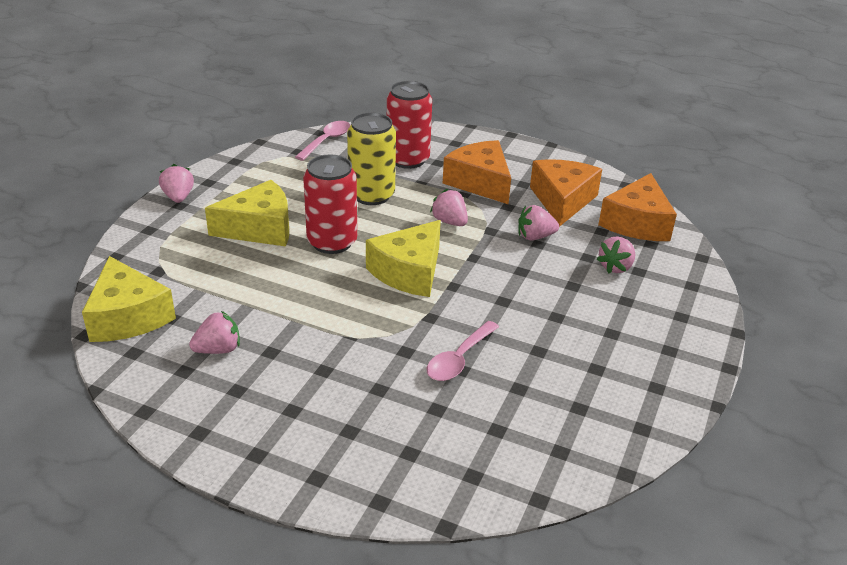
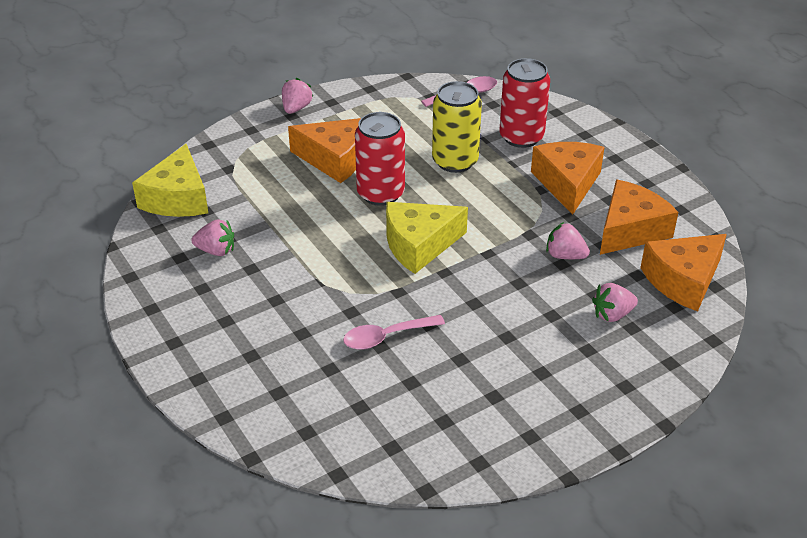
camera: 35 degrees right, 5 degrees up
(259, 228) = (334, 159): yellow cheese -> orange cheese
(449, 222) = (500, 212): pink strawberry -> none

